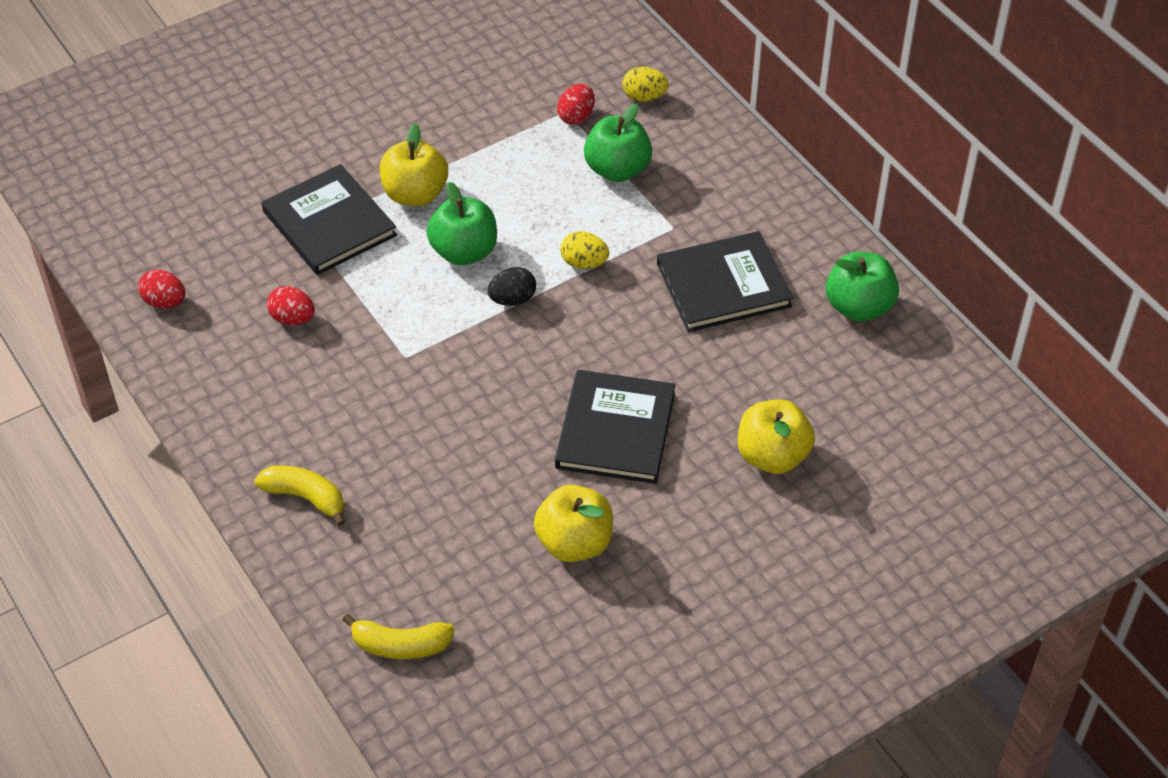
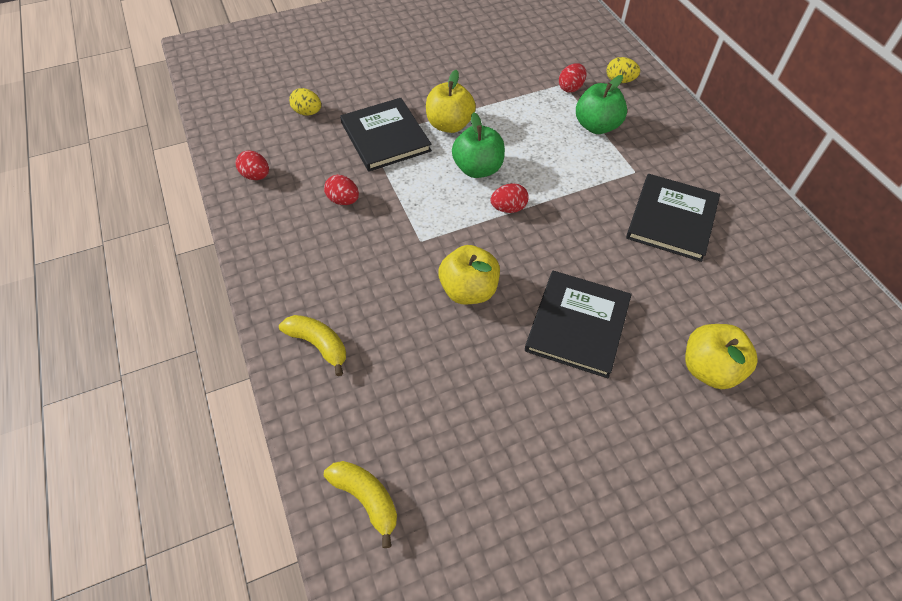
camera: 10 degrees right, 5 degrees up
(400, 645) = (366, 499): yellow banana -> yellow banana turned 150 degrees counterclockwise
(512, 299) = (508, 208): black egg -> red egg
(574, 543) = (533, 423): yellow apple -> yellow apple (468, 290)
(584, 263) = (565, 188): yellow egg -> yellow egg (307, 112)
(723, 285) = (672, 219): black book -> black book turned 60 degrees counterclockwise
(859, 307) = (781, 251): green apple -> none

